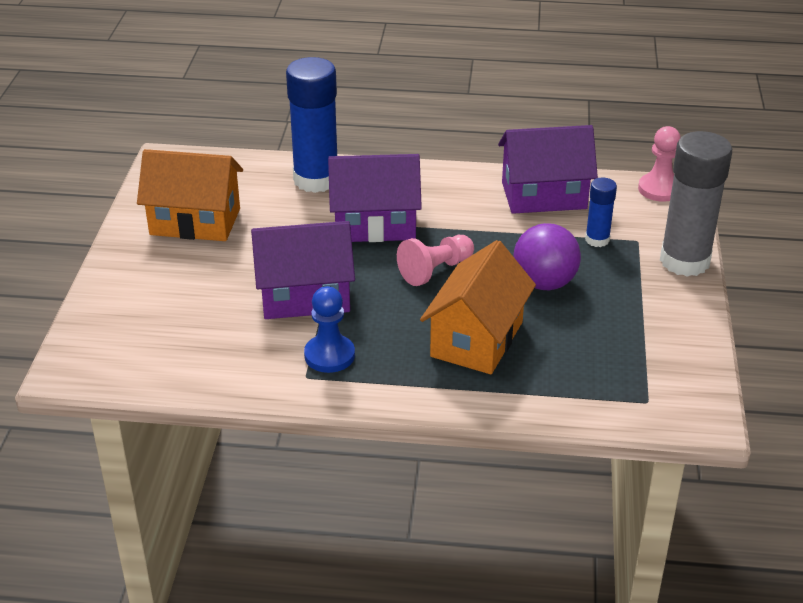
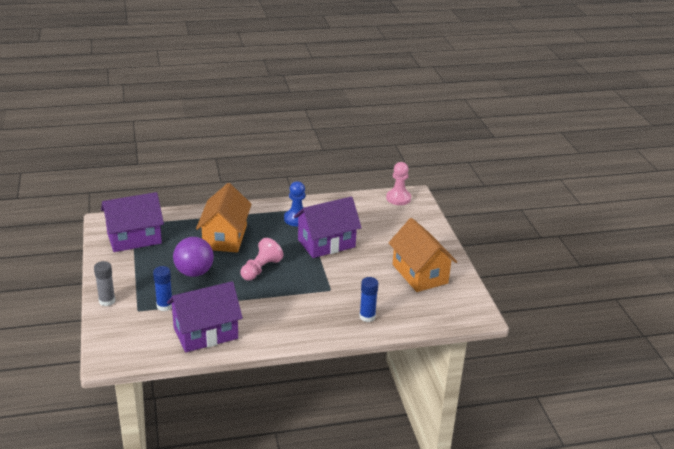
camera: 160 degrees right, 5 degrees down
(195, 222) = (420, 274): orange house -> orange house turned 75 degrees clockwise
(316, 180) = (367, 316): blue glue stick -> blue glue stick, size x0.50
(375, 224) = (310, 291): purple house -> purple house (134, 238)
(659, 189) = (121, 354): pink pawn -> pink pawn (398, 198)
(684, 261) = (107, 301): grey glue stick -> grey glue stick, size x0.50

